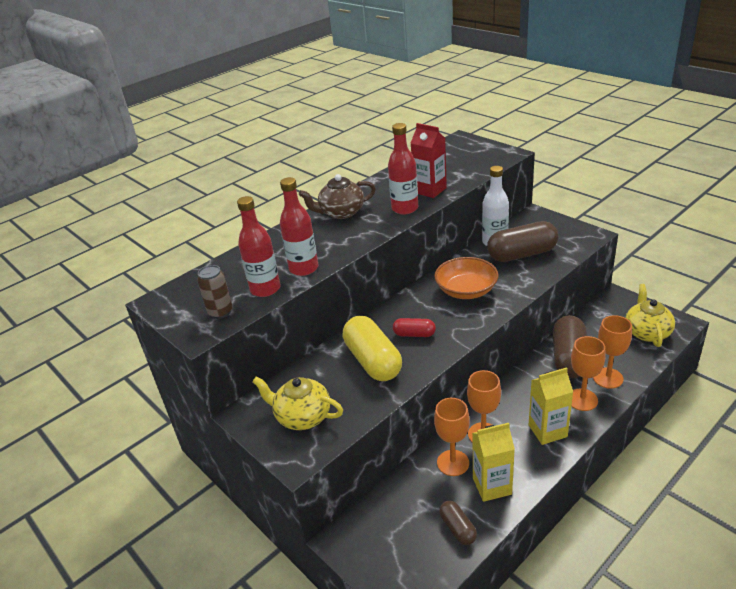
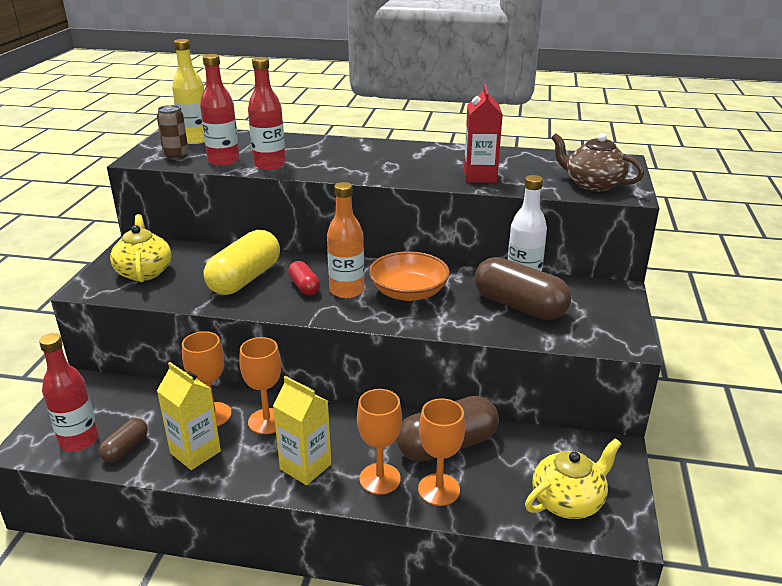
camera: 50 degrees right, 5 degrees down
(194, 293) = (195, 139): none -> yellow bottle
(341, 213) = (383, 152): brown teapot -> brown teapot (592, 184)
(405, 208) = (426, 175): red bottle -> red bottle (79, 440)
(439, 316) = (347, 290): none -> orange bottle

